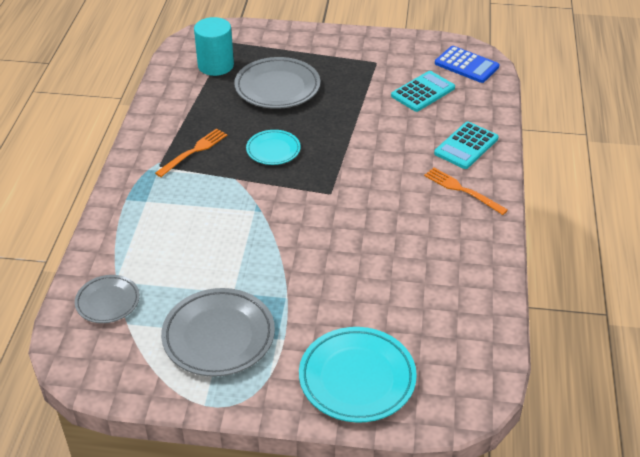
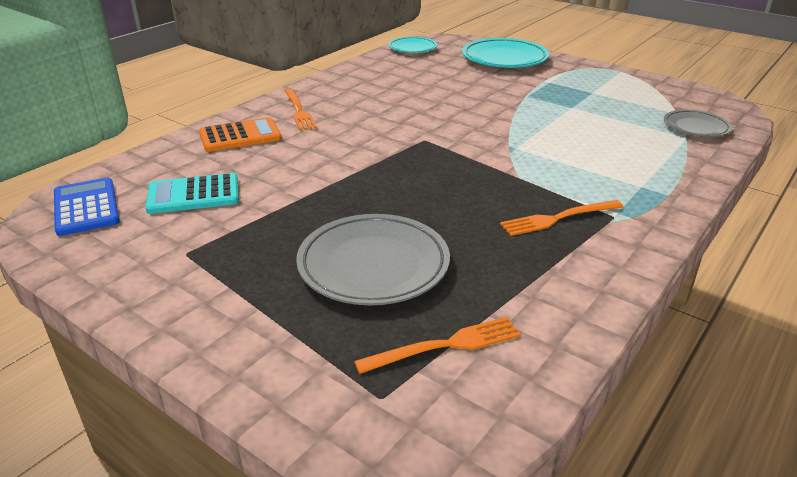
camera: 150 degrees left, 10 degrees down
(215, 65) = (445, 346): turquoise cylinder -> orange fork
(218, 336) = (596, 91): grey plate -> none
(273, 150) = (451, 190): turquoise plate -> turquoise plate (412, 48)
(466, 146) = (240, 136): turquoise calculator -> orange calculator

